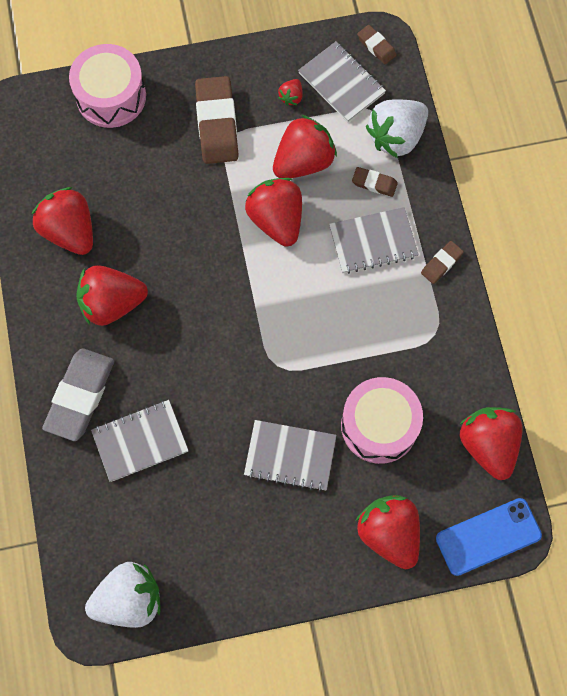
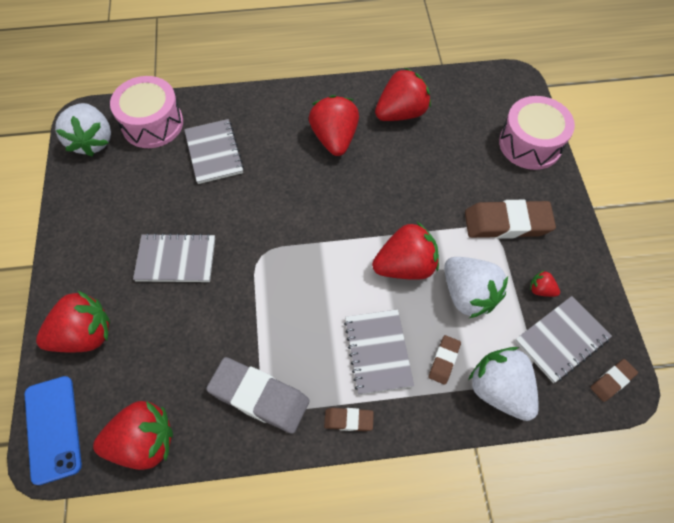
camera: 95 degrees right, 10 degrees down
(80, 396) = (259, 116): grey eraser -> grey eraser (259, 397)
(290, 456) = (176, 259): grey notebook -> grey notebook turned 75 degrees clockwise
(303, 161) = (468, 295): red strawberry -> white strawberry
(379, 425) = (187, 337): pink drum -> pink drum (152, 124)
(441, 263) = (348, 420): brown eraser -> brown eraser turned 45 degrees counterclockwise

